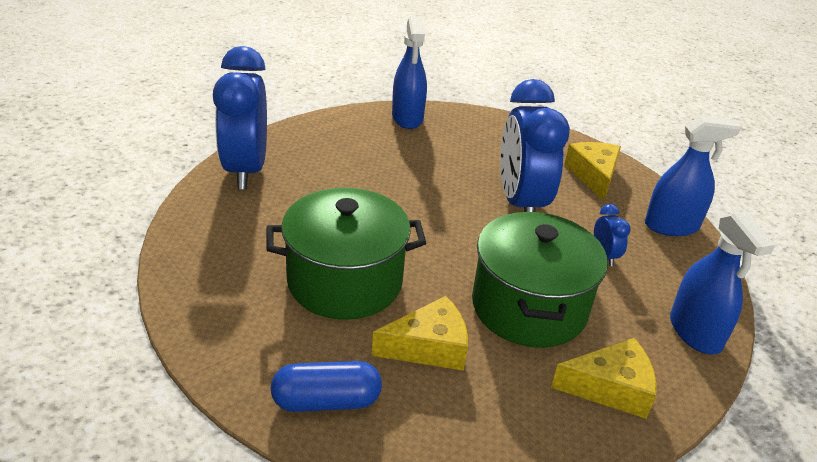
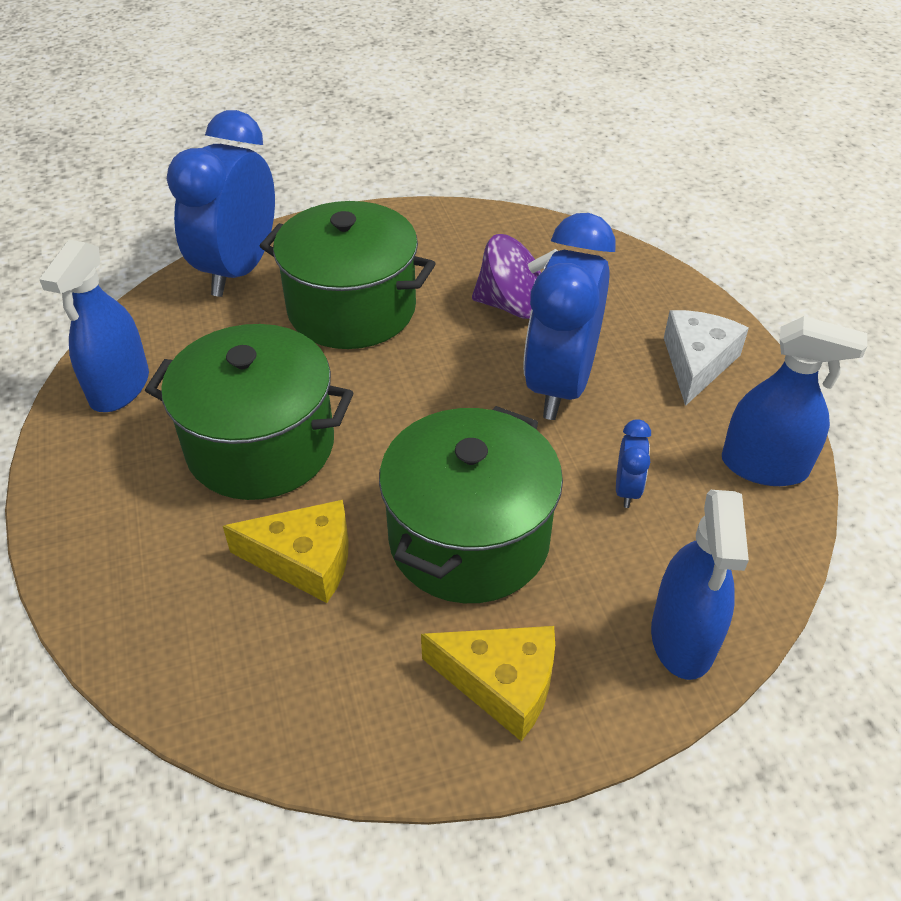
camera: 25 degrees right, 10 degrees up
(326, 401) = (143, 596): blue capsule -> none
(349, 181) = (351, 309): none -> green pot
(407, 118) = (486, 228): blue spray bottle -> blue spray bottle (120, 387)
(457, 161) = (512, 305): none -> purple spinning top
(593, 176) = (697, 363): yellow cheese -> white cheese

